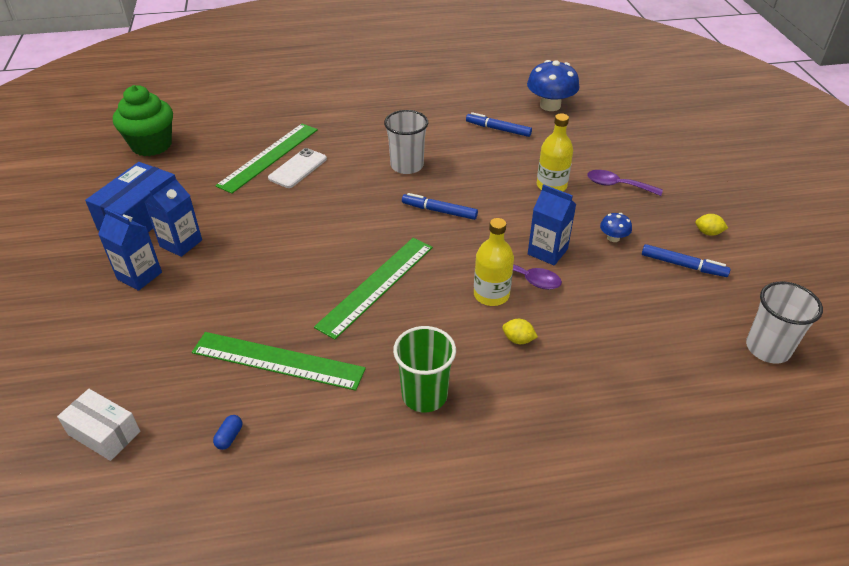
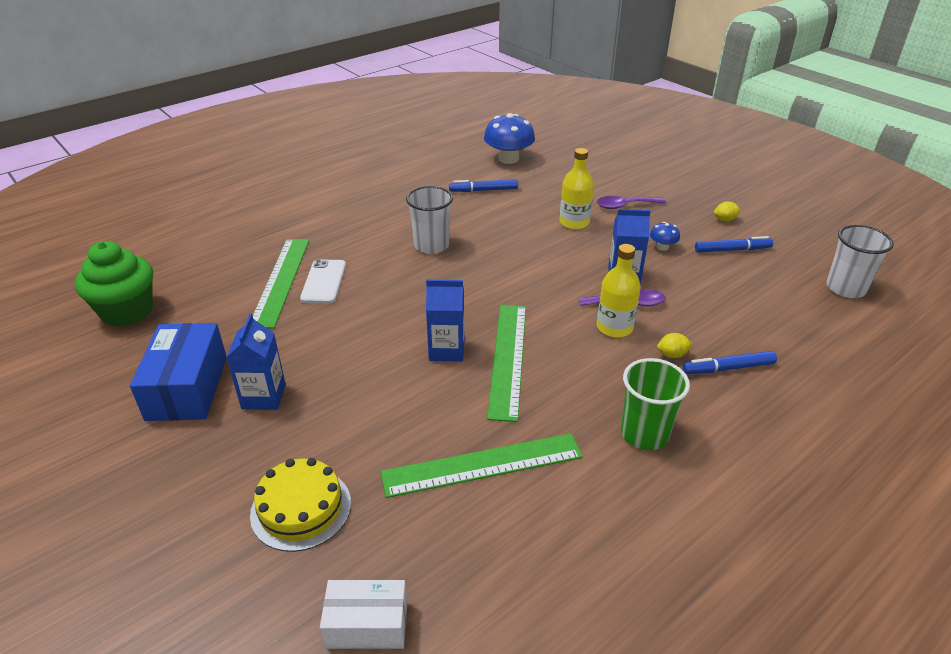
camera: 30 degrees left, 5 degrees down
(134, 334) = (301, 508): none -> yellow cake
(139, 276) = (246, 447): blue carton -> blue carton (446, 350)
(229, 437) = (506, 558): blue capsule -> none
(439, 211) = (500, 274): blue marker -> blue marker (728, 368)

